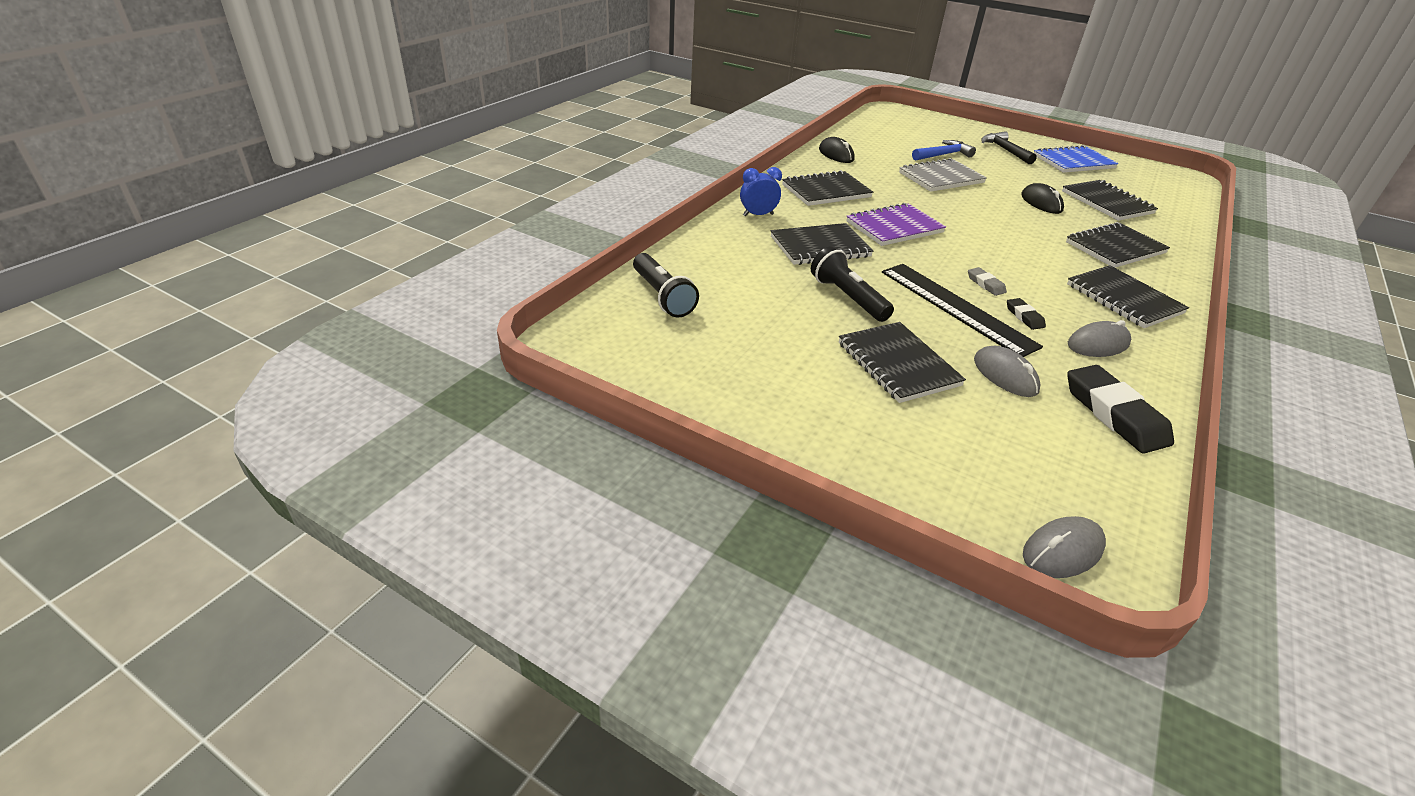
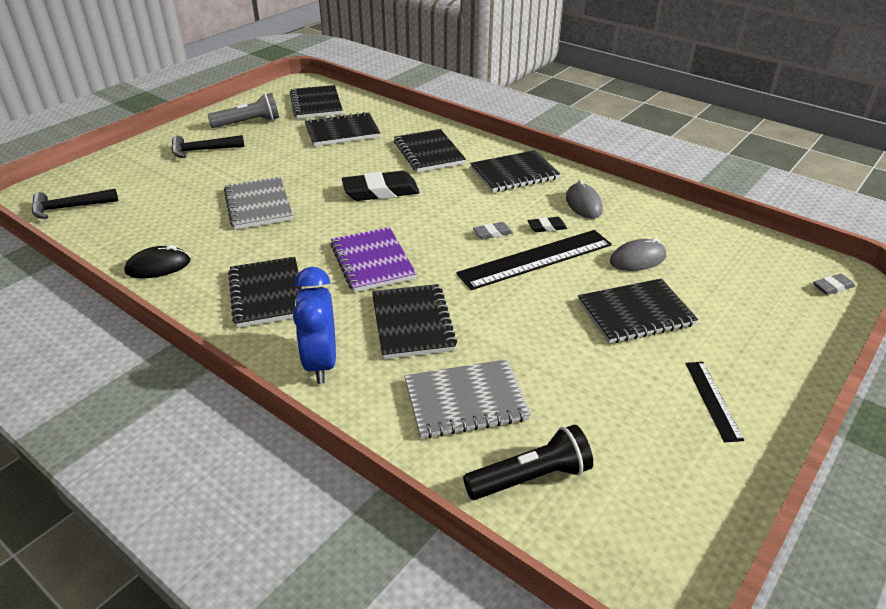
camera: 80 degrees left, 0 degrees up
(736, 270) = (466, 401): none -> grey notebook
(758, 215) = (321, 363): blue clock -> blue clock, size x1.56
(779, 400) = (712, 400): none -> black ruler
(847, 298) = (522, 322): black flashlight -> none
(884, 121) = (69, 208): none -> black hammer
(943, 155) = (197, 190): blue hammer -> none
(1041, 203) = (334, 163): black mouse -> none
(1062, 551) = (832, 287): grey mouse -> grey eraser
(1073, 162) = (248, 123): blue notebook -> grey flashlight
(1114, 414) = (674, 224): black eraser -> black eraser (381, 191)
(1149, 187) = (316, 104): none -> black notebook

